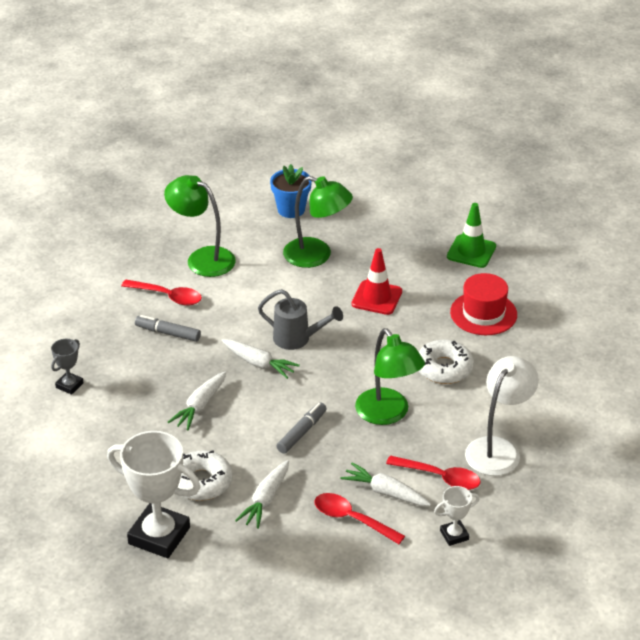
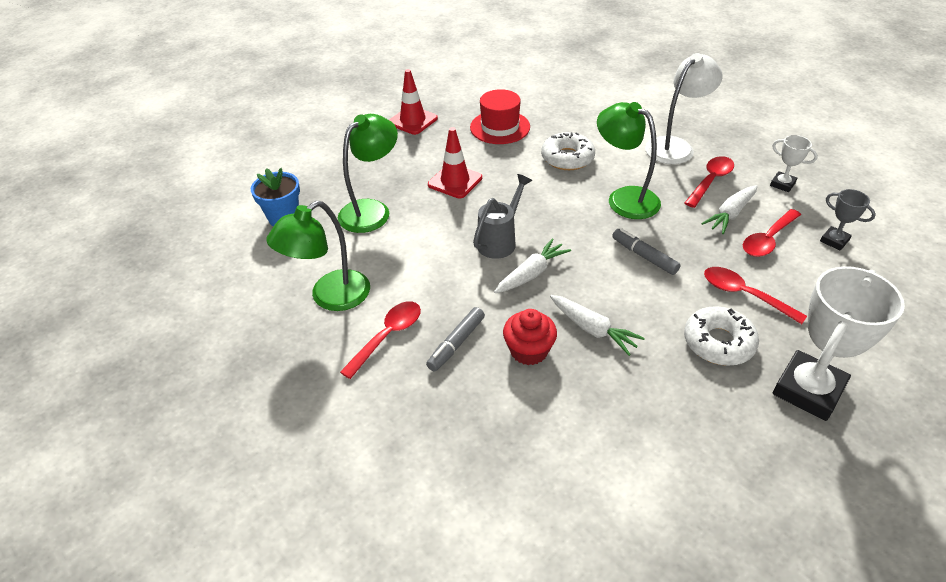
camera: 75 degrees left, 5 degrees up
(69, 385) = (530, 457): grey trophy -> grey trophy (834, 241)
(169, 373) = (529, 350): none -> red cupcake
(265, 500) = (744, 295): white carrot -> red spoon
(388, 414) = (624, 198): green lamp -> green lamp turned 120 degrees counterclockwise
(454, 535) = (782, 184): white trophy -> white trophy turned 45 degrees counterclockwise
(471, 251) = (413, 121): green traffic cone -> red traffic cone
(498, 449) = (675, 146): white lamp -> white lamp turned 90 degrees clockwise

